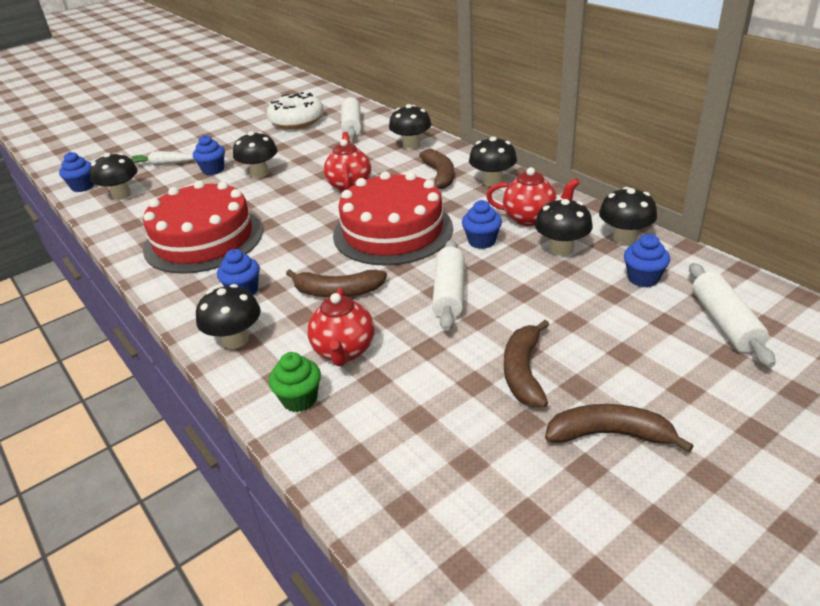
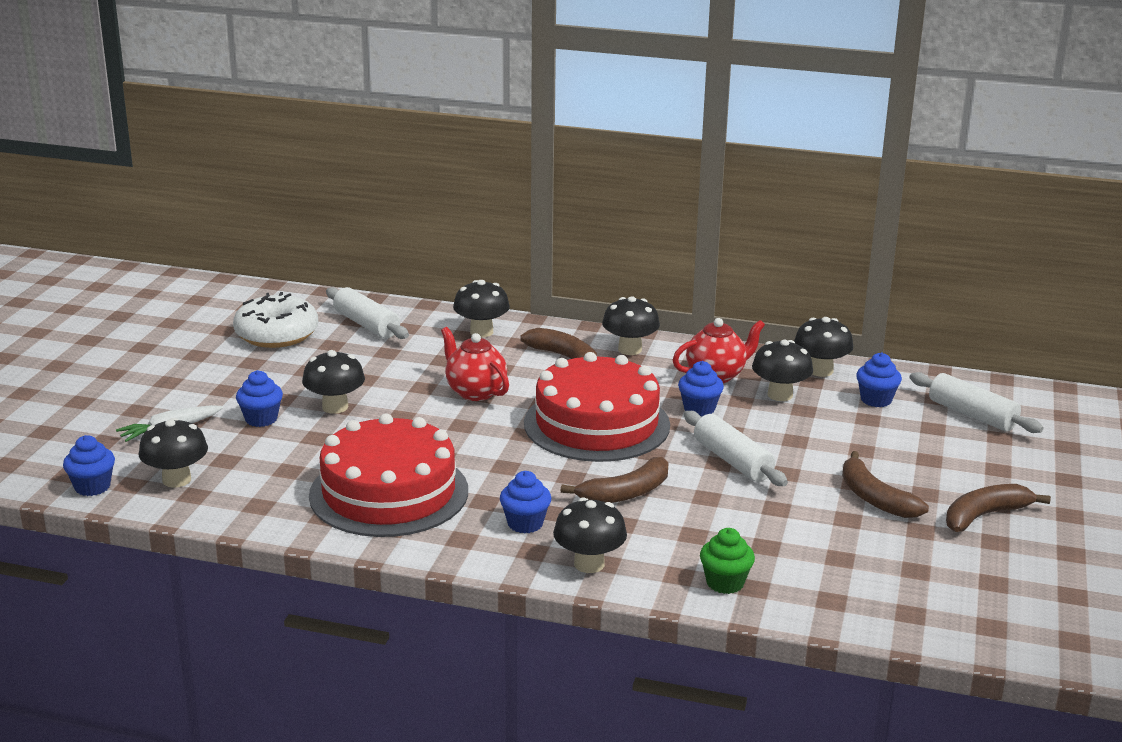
camera: 40 degrees left, 10 degrees down
(344, 351) = (708, 536): red teapot -> none

